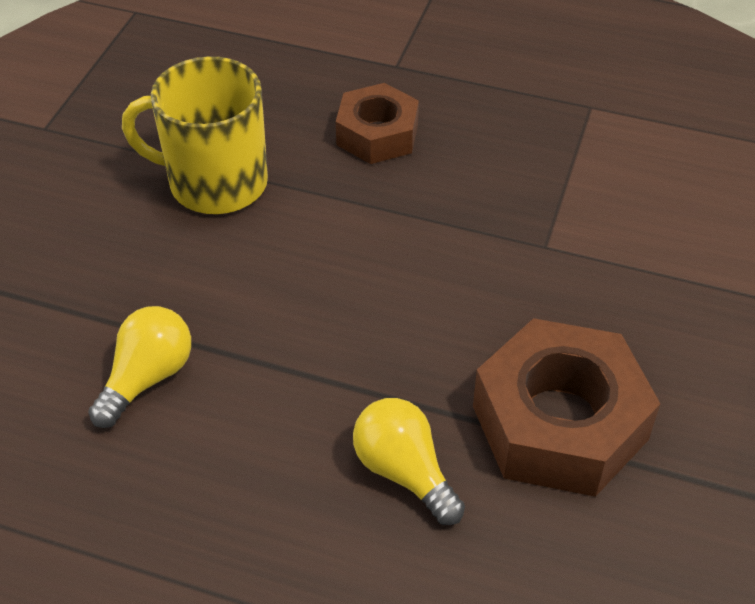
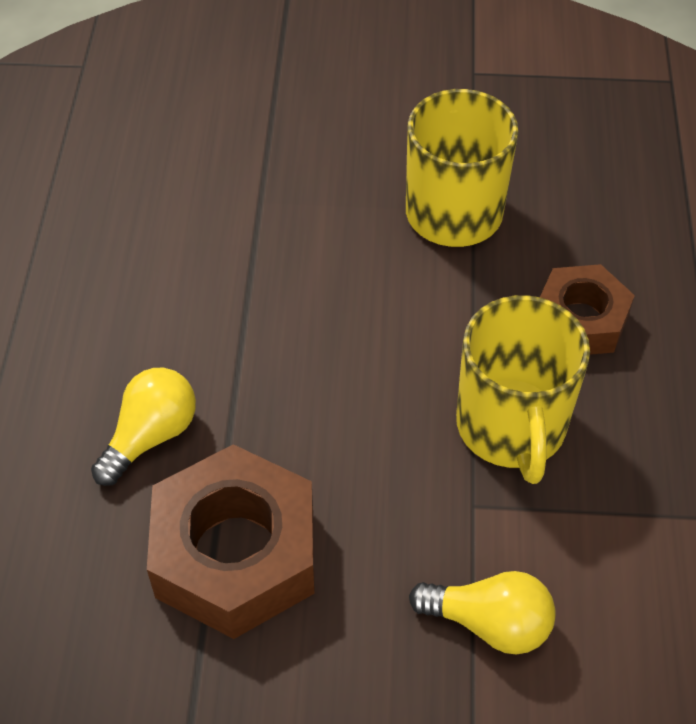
camera: 75 degrees right, 5 degrees up
(147, 378) = (207, 231): yellow light bulb -> yellow light bulb (489, 623)
(474, 203) = (511, 427): none -> yellow mug

